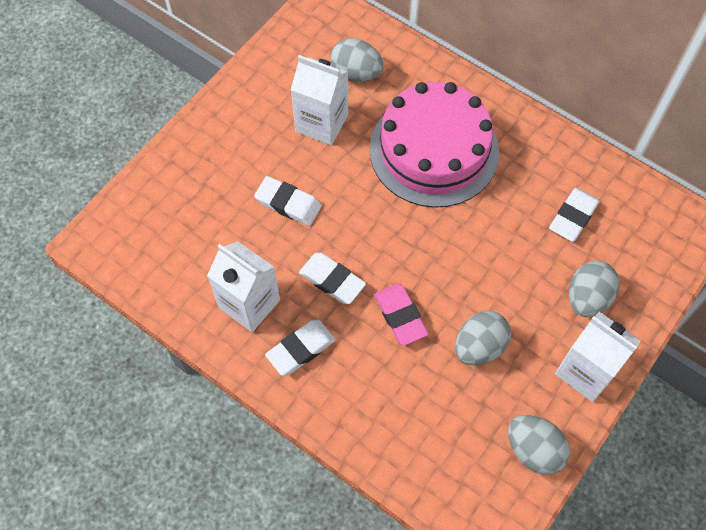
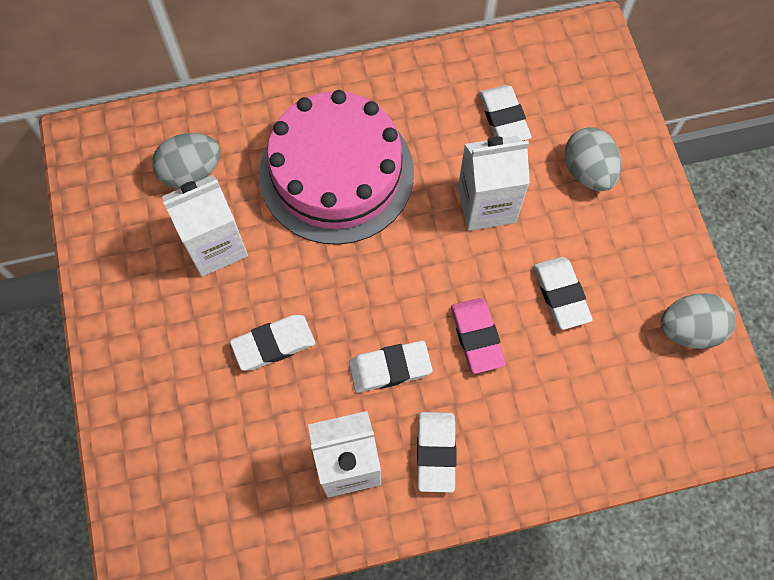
camera: 50 degrees left, 5 degrees up
(400, 316) = (477, 337): pink eraser -> pink eraser turned 60 degrees clockwise
(479, 347) = (561, 295): grey egg -> white eraser
(586, 371) = (652, 229): white carton -> white carton (486, 204)

